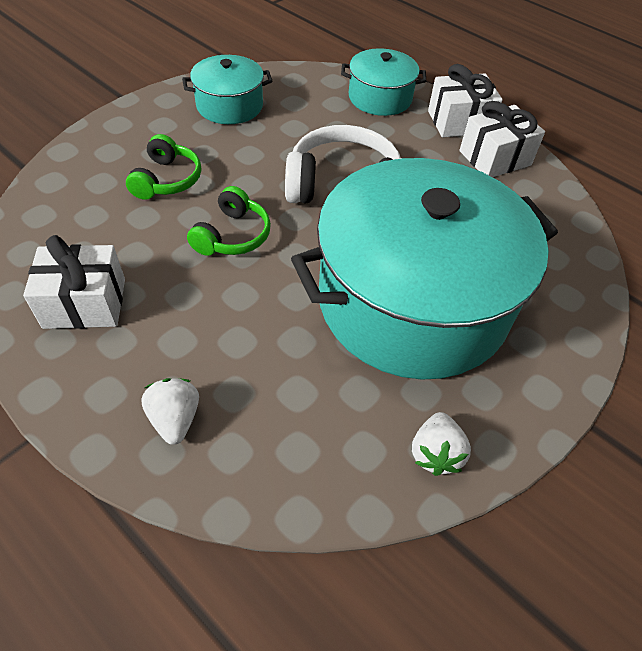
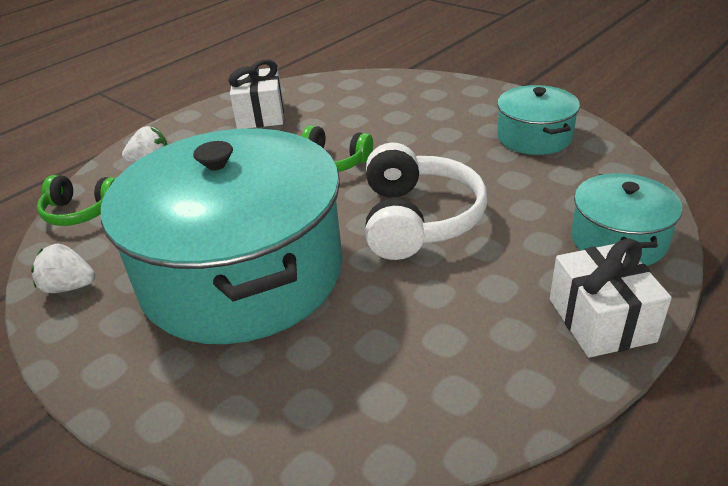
camera: 95 degrees right, 15 degrees down
(167, 180) = (402, 123): green headphones -> green headphones (82, 212)
(495, 158) = (520, 358): white gift -> none

